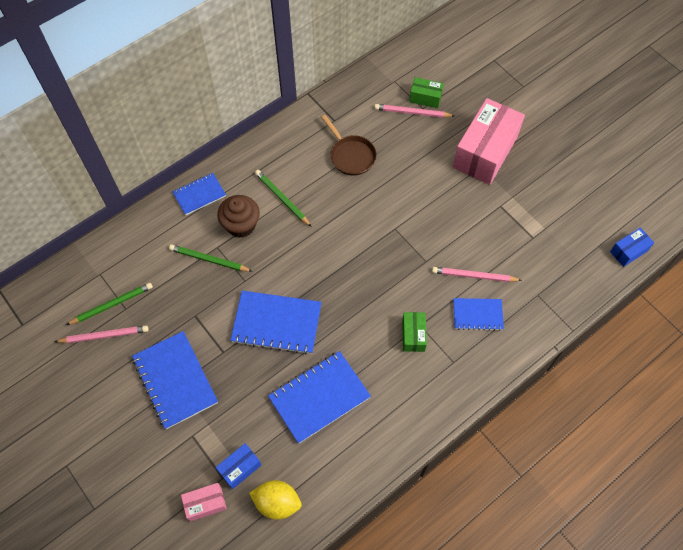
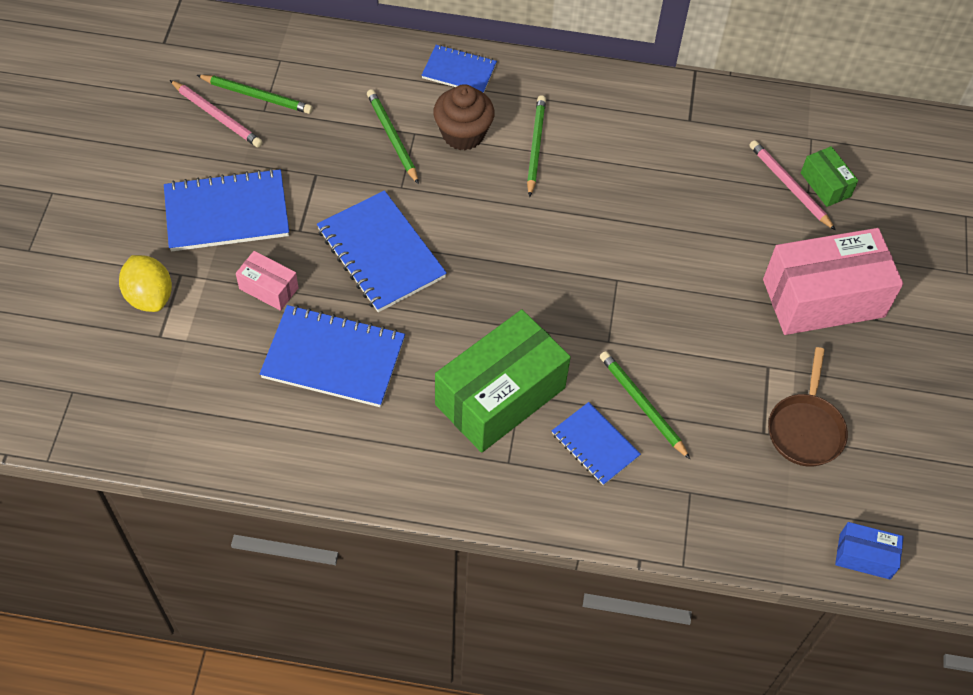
camera: 45 degrees right, 5 degrees down
(175, 380) = (227, 213): blue notebook -> blue notebook turned 60 degrees clockwise
(205, 504) = (118, 342): pink box -> pink box (268, 288)
(240, 468) = (184, 344): blue box -> none
(277, 502) = (177, 407): yellow lemon -> yellow lemon (150, 296)
(351, 155) = (662, 169): brown pan -> brown pan (805, 429)
(413, 335) = (500, 396): green box -> green box, size x2.15
(474, 276) = (642, 405): pink pencil -> green pencil

